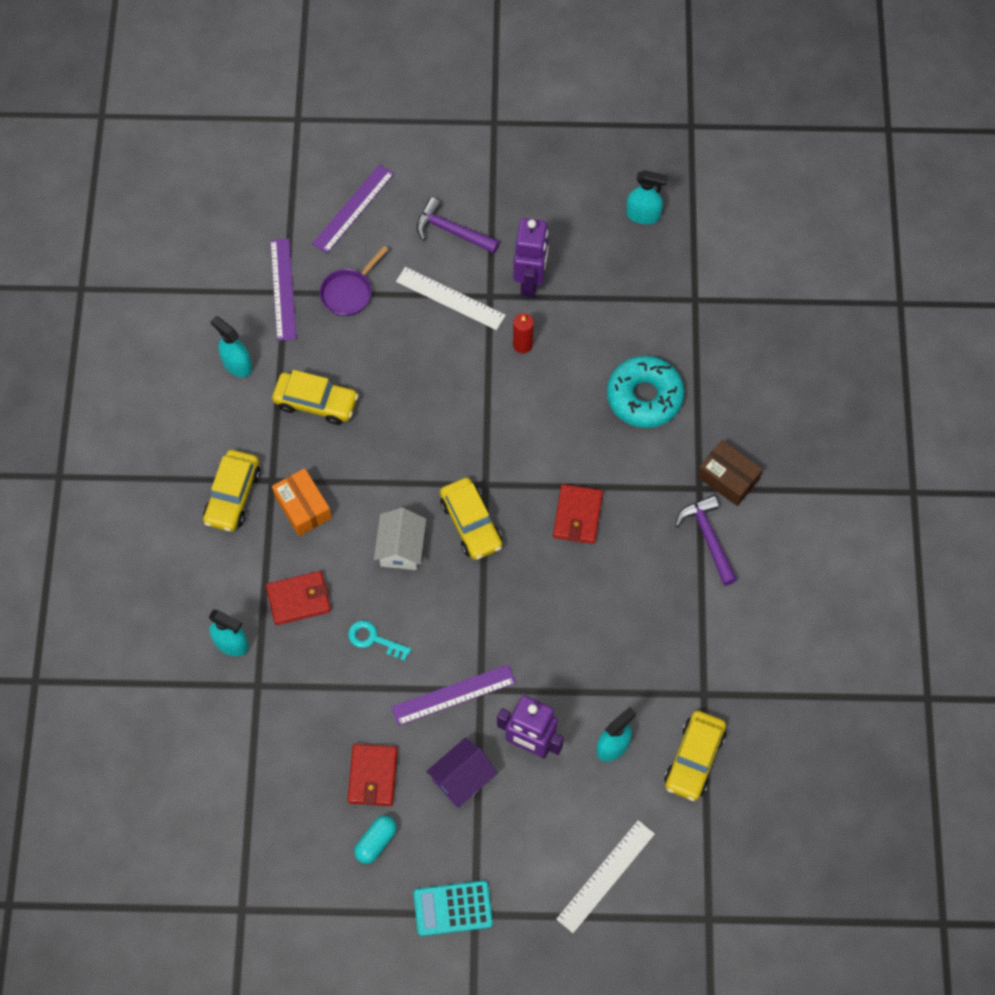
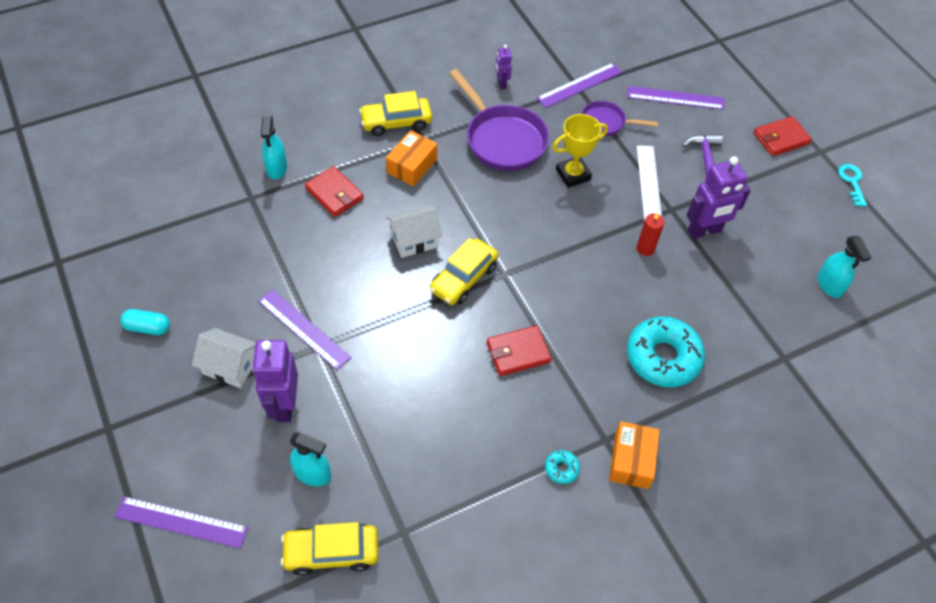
camera: 60 degrees right, 10 degrees down
(237, 364) = (501, 84): turquoise spray bottle -> purple robot
(316, 402) = (502, 139): yellow car -> purple pan
(373, 639) = (325, 254): turquoise key -> turquoise key (852, 182)
(373, 776) = (206, 302): red wallet -> red wallet (781, 138)
(399, 360) = (573, 174): none -> yellow trophy
(453, 908) = (107, 409): turquoise calculator -> none
(462, 778) = (230, 366): purple house -> white house
(605, 876) = (181, 522): white ruler -> purple ruler
(708, 538) = (561, 469): purple hammer -> turquoise donut
(728, 478) = (631, 460): brown box -> orange box

